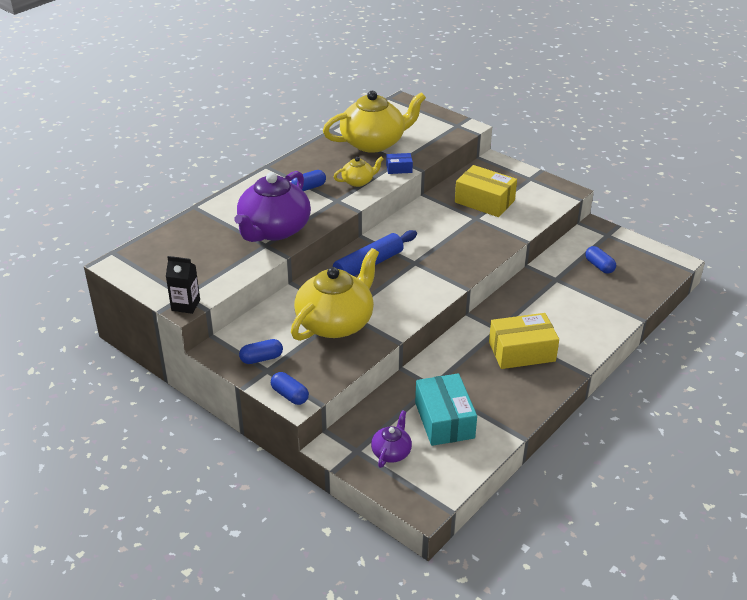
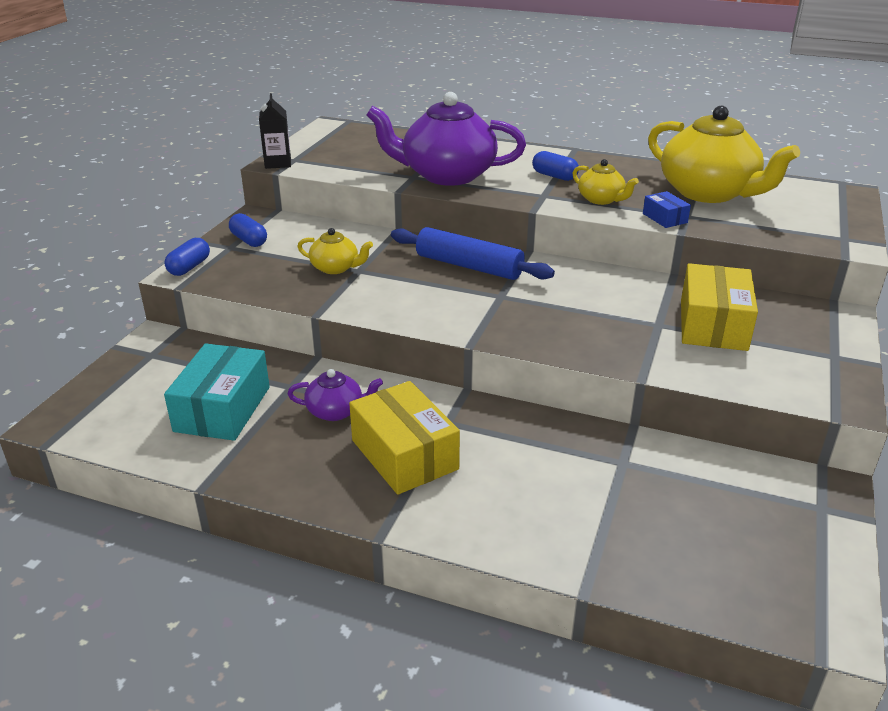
camera: 70 degrees right, 5 degrees down
(336, 322) = (335, 268): yellow teapot -> yellow teapot, size x0.47
(391, 452) = (152, 379): purple teapot -> purple teapot (336, 411)
(444, 420) = (222, 409): turquoise box -> turquoise box turned 45 degrees counterclockwise
(599, 266) = (708, 510): blue capsule -> none

